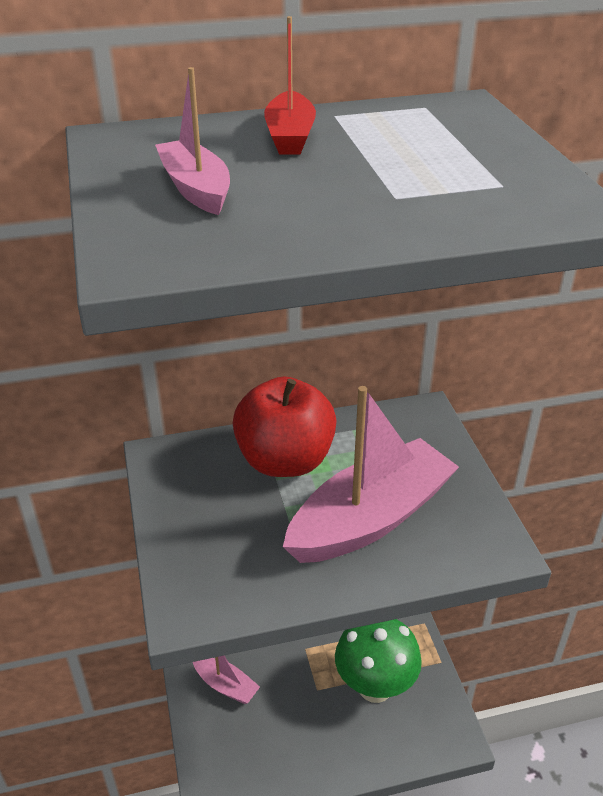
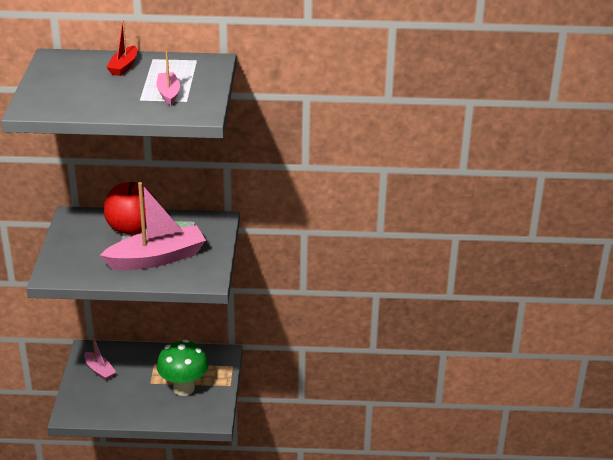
camera: 15 degrees right, 5 degrees down
(196, 189) = (68, 85): pink boat -> pink boat (168, 93)

